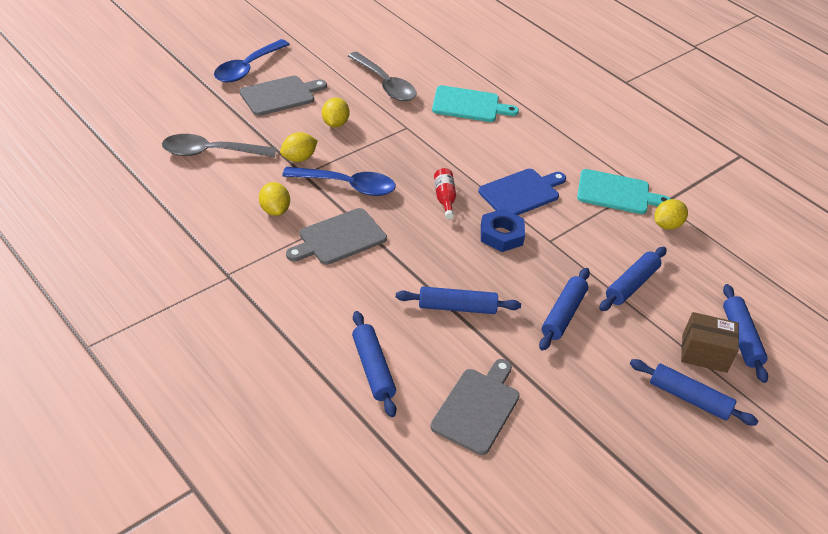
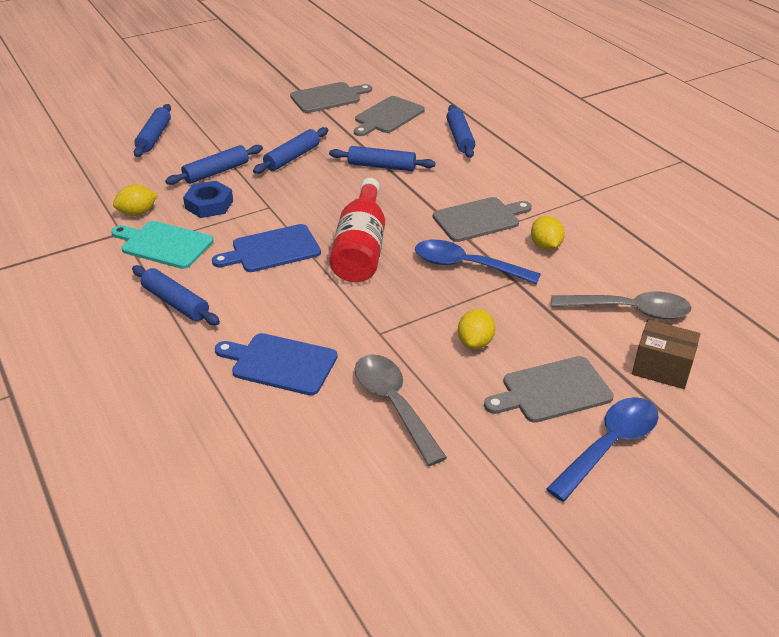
camera: 165 degrees left, 5 degrees down
(298, 158) = (522, 299): yellow lemon -> none
(444, 198) = (361, 248): red bottle -> red bottle, size x2.16
(469, 105) = (280, 363): turquoise cutting board -> blue cutting board
(501, 235) = (315, 213): blue nut -> blue nut (209, 204)
(576, 447) = (328, 97): none -> grey cutting board
(689, 398) = (229, 112): blue rolling pin -> blue rolling pin (176, 303)
(704, 353) = (194, 131): brown box -> brown box (661, 368)

